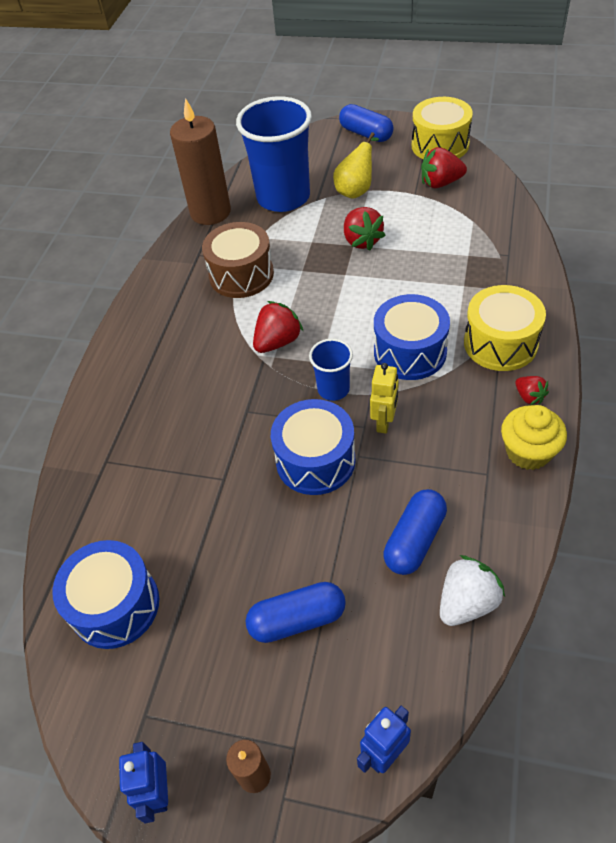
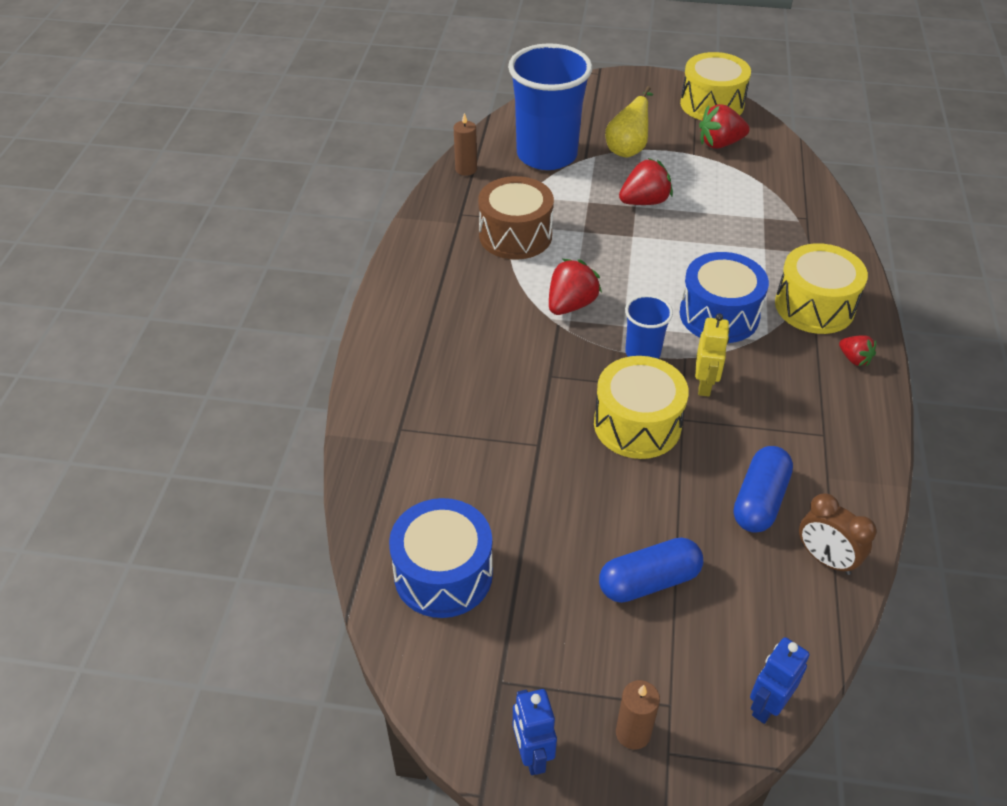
camera: 10 degrees left, 5 degrees down
(210, 212) = (466, 169): brown candle -> brown candle, size x0.47
(315, 460) = (637, 424): blue drum -> yellow drum
(362, 241) = (644, 201): red strawberry -> red strawberry turned 90 degrees counterclockwise
(366, 134) = (627, 90): blue capsule -> none
(467, 602) = (825, 559): white strawberry -> brown clock
(528, 452) = (863, 413): yellow cupcake -> none

